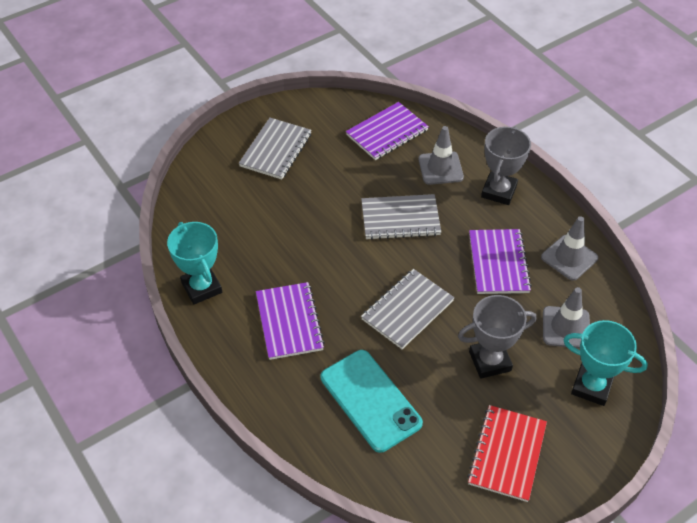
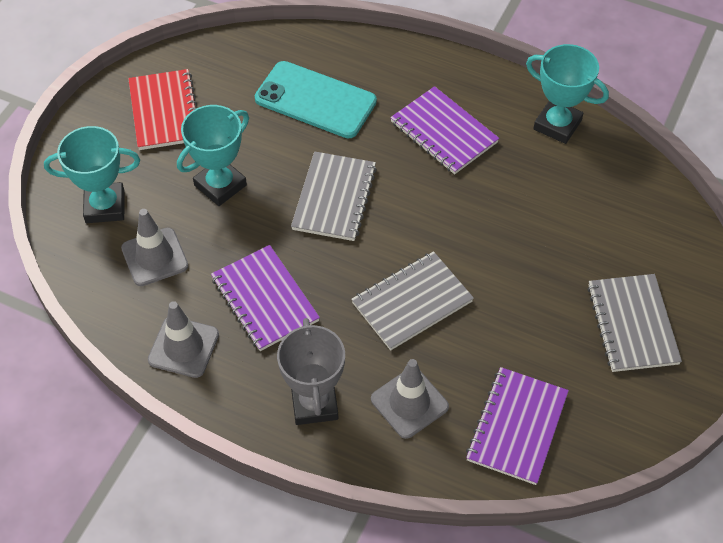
camera: 150 degrees right, 5 degrees up
(490, 361) = (220, 185): grey trophy -> turquoise trophy

